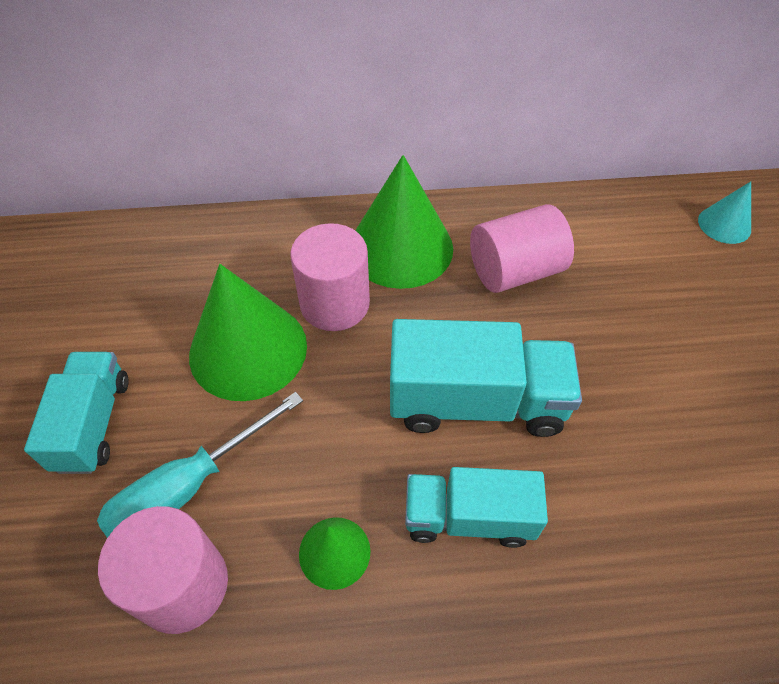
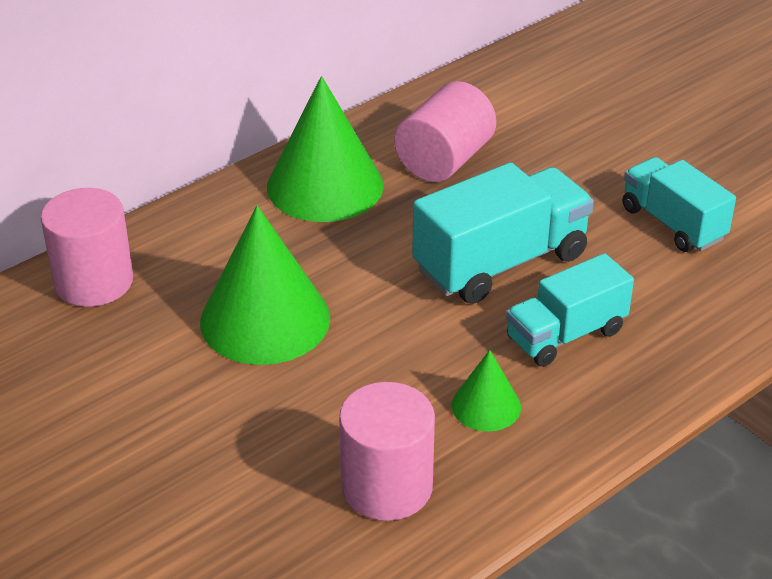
camera: 35 degrees left, 15 degrees down
(93, 423) = (179, 436): turquoise truck -> turquoise truck (673, 224)
(189, 487) = (320, 430): turquoise screwdriver -> none
(335, 304) = (309, 252): pink cylinder -> pink cylinder (93, 282)
(724, 224) = (584, 56): turquoise cone -> none

